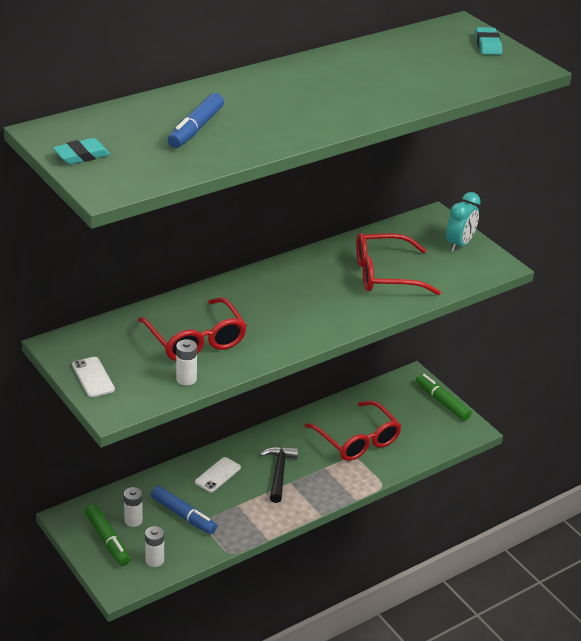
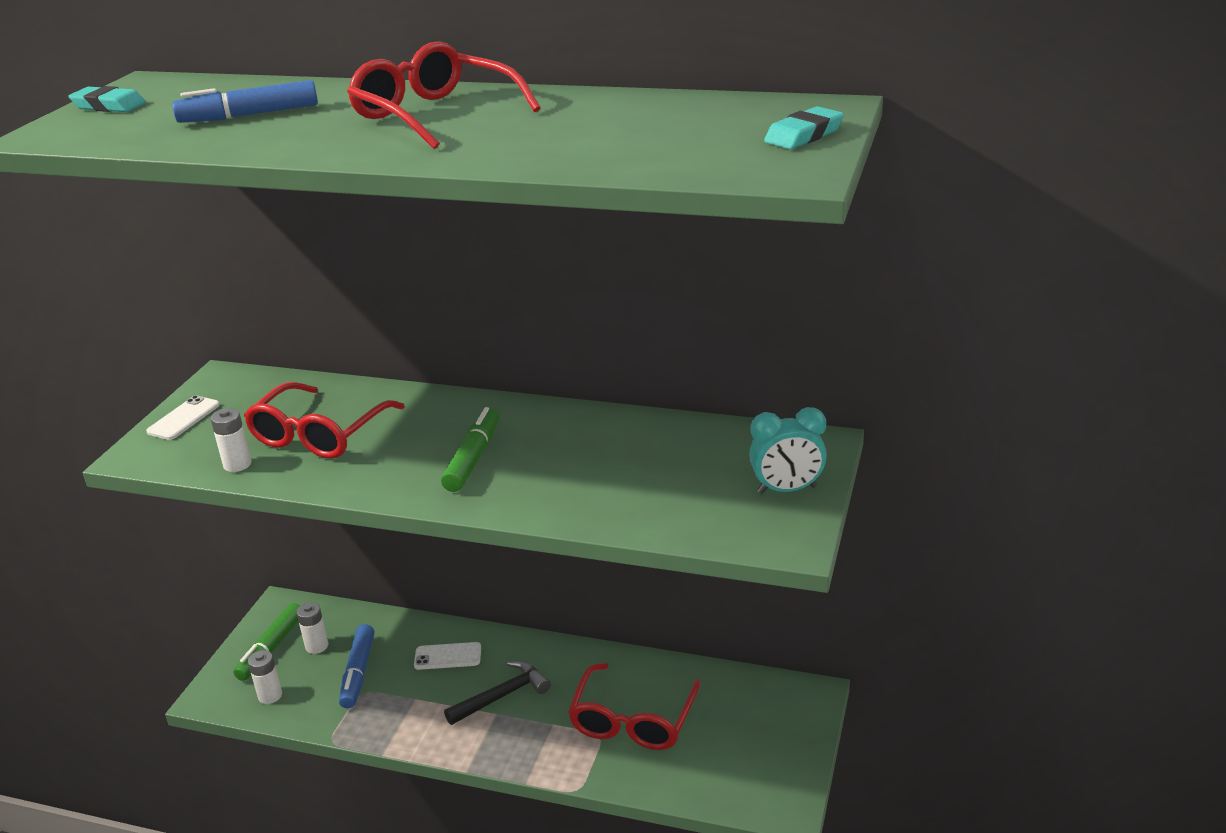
camera: 55 degrees right, 5 degrees down
(385, 274) = (626, 475): red glasses -> red glasses (434, 115)
(442, 402) = (801, 747): green marker -> green marker (473, 458)

